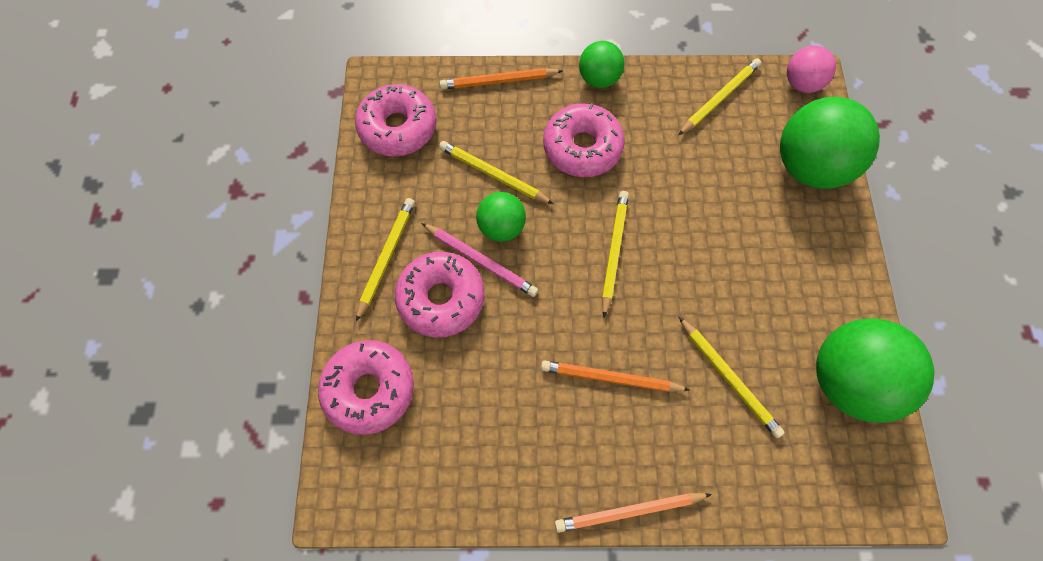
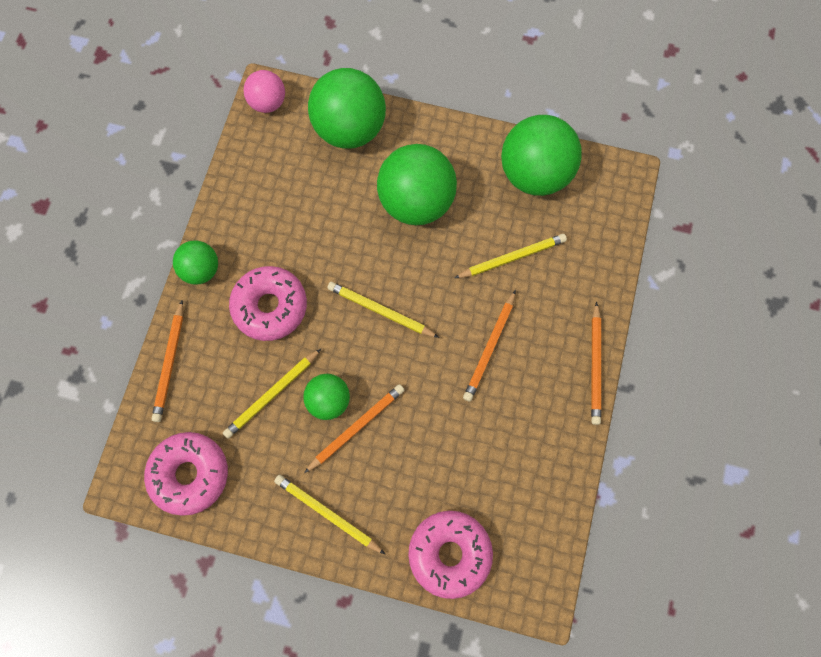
camera: 75 degrees left, 5 degrees up
(441, 298) = (382, 471): pink donut -> none
(481, 261) = (356, 427): pink pencil -> orange pencil
(719, 98) = (259, 174): yellow pencil -> none
(753, 255) = (416, 202): none -> green ball

